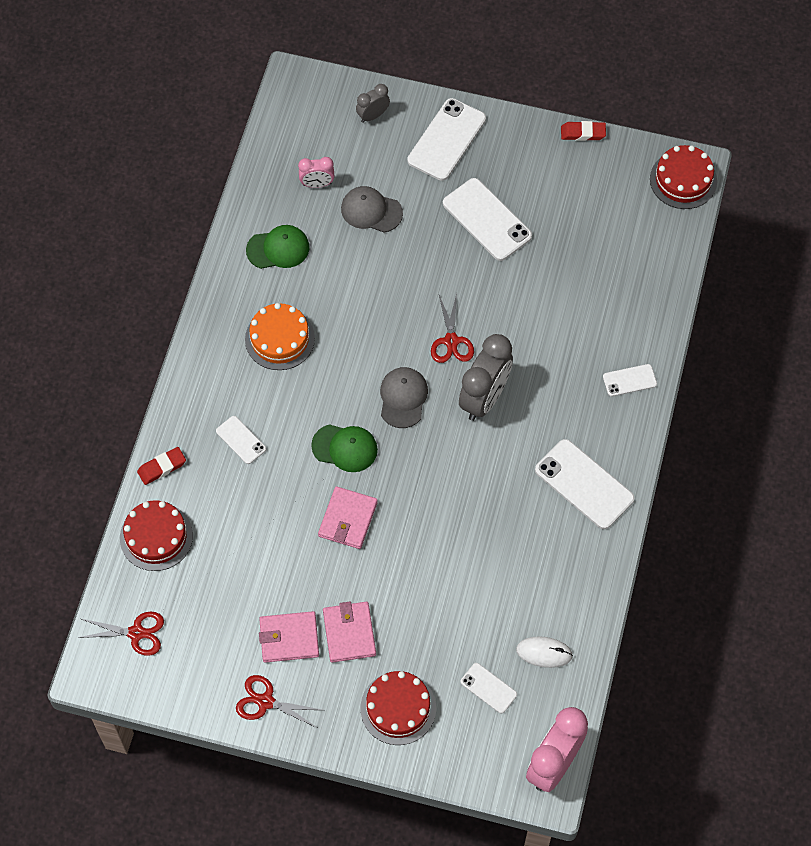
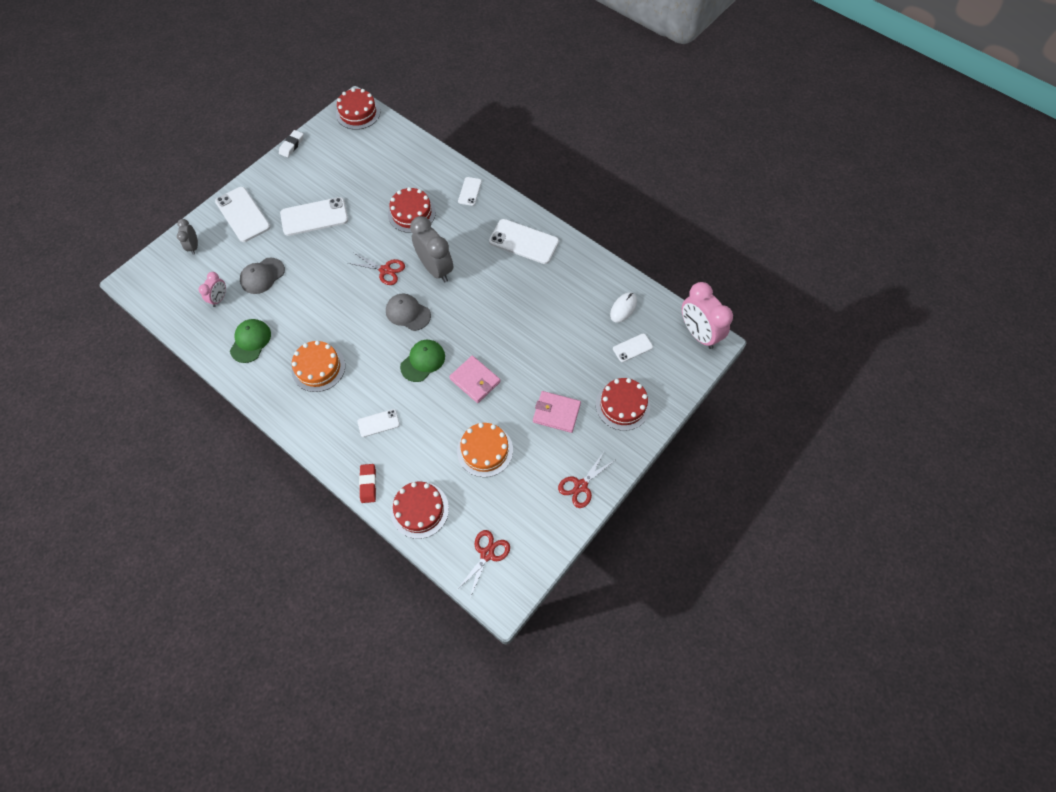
camera: 65 degrees left, 0 degrees up
(261, 573) = (485, 450): none -> orange cake
(289, 638) = (541, 452): pink wallet -> none
(554, 328) = (411, 213): none -> red cake
(583, 133) = (292, 145): red eraser -> white eraser
(584, 484) = (524, 241): white phone -> white phone turned 45 degrees clockwise

